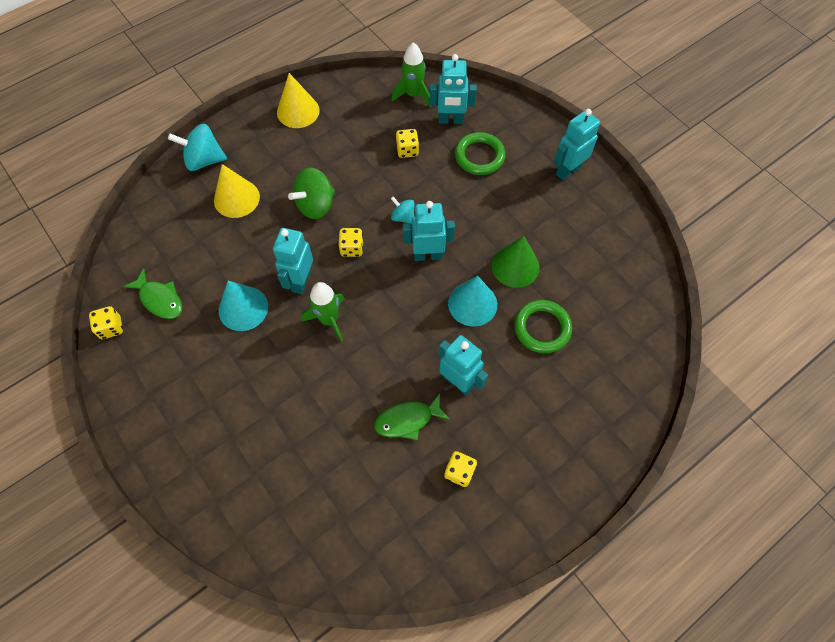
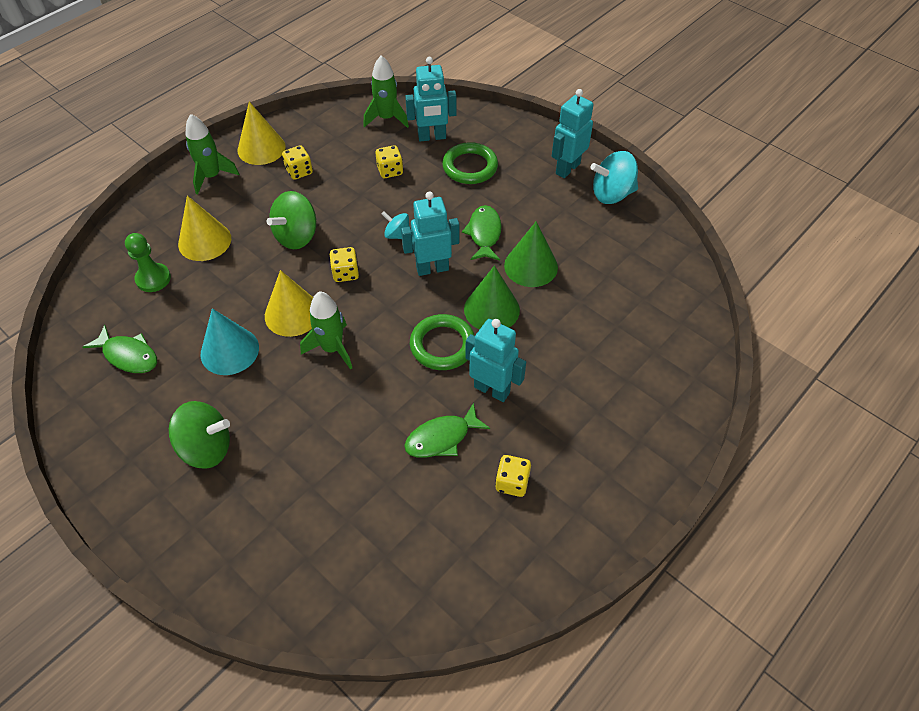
camera: 10 degrees left, 10 degrees down
(111, 328) = (73, 394): yellow dice -> yellow dice (299, 171)
(189, 229) = (153, 279): none -> green pawn
(204, 160) = (161, 208): turquoise spinning top -> turquoise spinning top (612, 194)
(212, 396) = (206, 448): none -> green spinning top
(251, 134) = (212, 176): none -> green rocket
(300, 281) = (292, 313): turquoise robot -> yellow cone
(472, 304) = (491, 309): turquoise cone -> green cone
(480, 227) = (484, 233): none -> green fish
(542, 328) = (573, 322): green ring -> green ring (442, 345)

